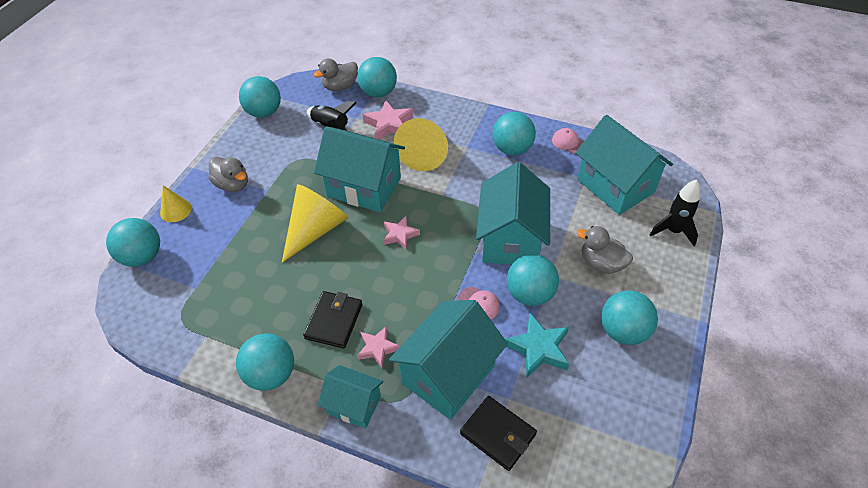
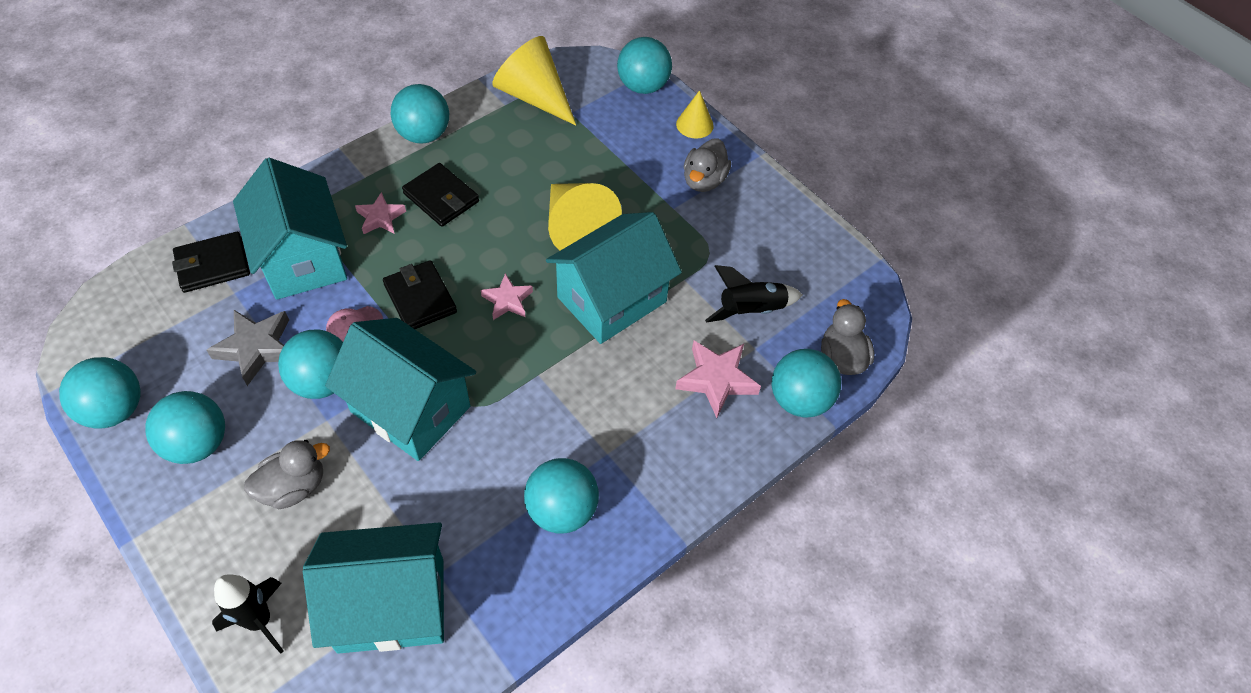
camera: 115 degrees right, 5 degrees up
(233, 185) = (704, 180): grey duck -> grey duck turned 45 degrees counterclockwise
(264, 112) = (828, 251): turquoise ball -> turquoise ball (115, 410)
(354, 405) = (340, 178): turquoise house -> none
(425, 152) = (630, 395): yellow cone -> yellow cone (534, 96)
(431, 281) = (420, 298): none -> black wallet
(538, 349) = (256, 348): turquoise star -> grey star
(569, 143) = (519, 602): pink cap -> none

